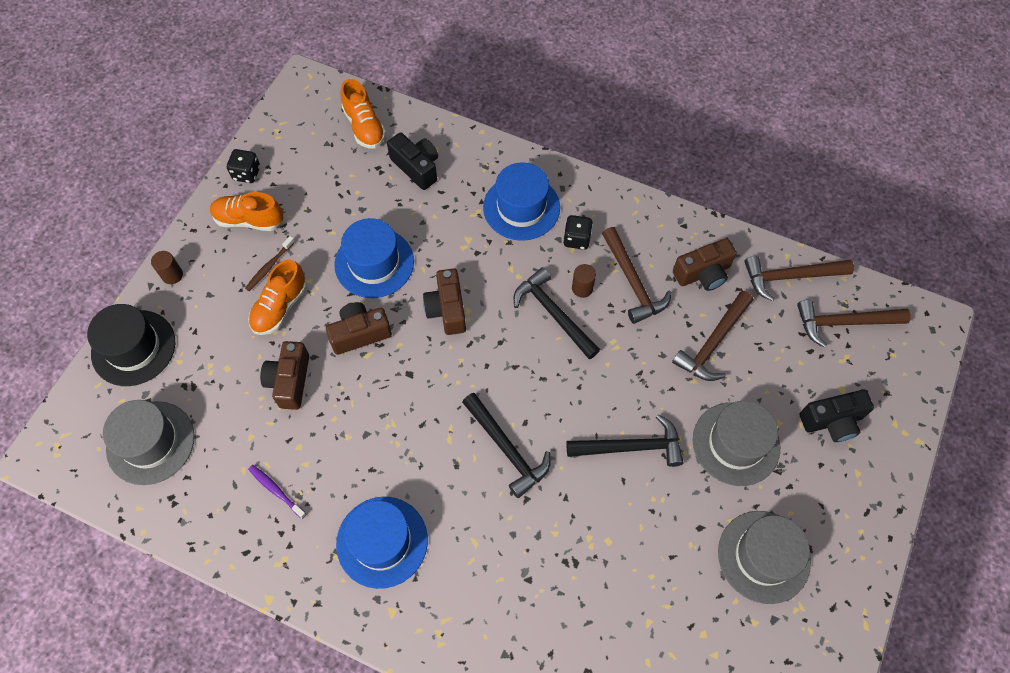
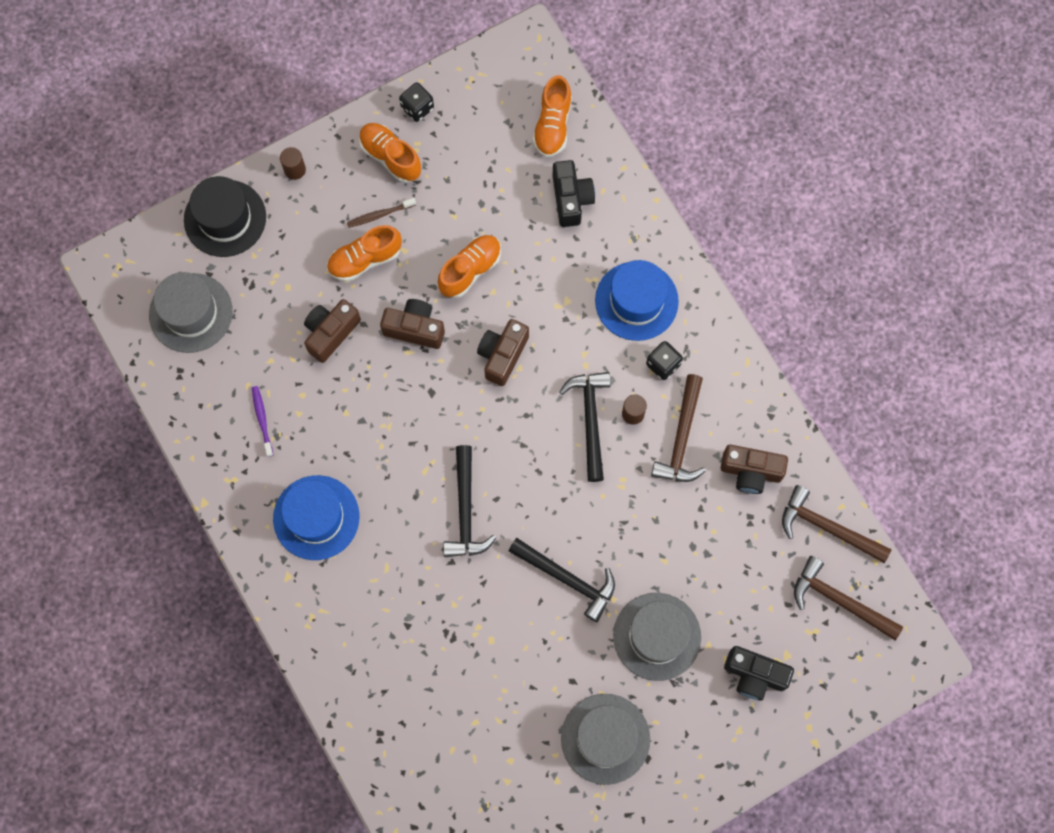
camera: 35 degrees right, 10 degrees up
(374, 263) = (470, 270): blue hat -> orange shoe
(713, 343) = (708, 539): brown hammer -> none

